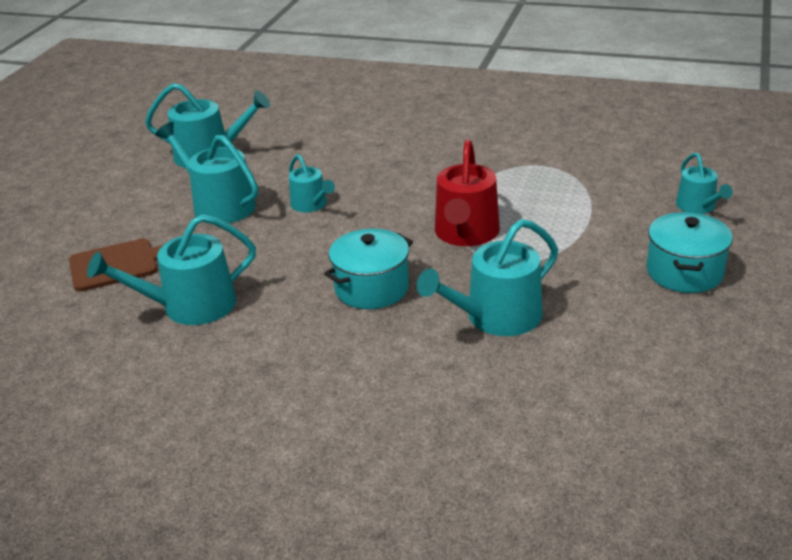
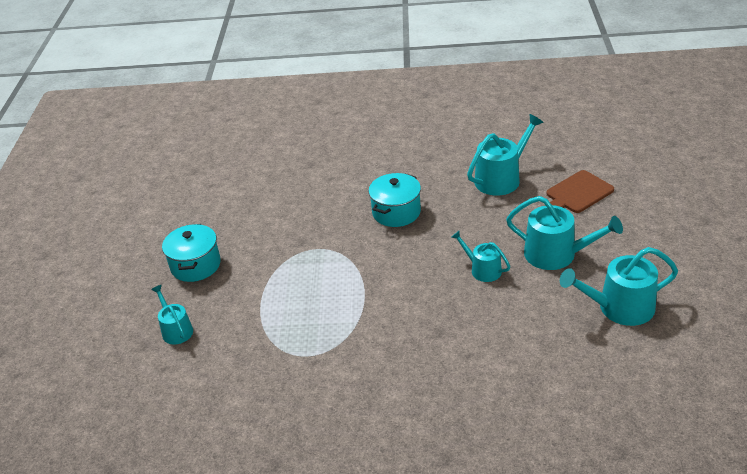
camera: 165 degrees right, 5 degrees up
(466, 233) = (350, 267): red watering can -> none
(496, 317) = (312, 210): turquoise watering can -> none

